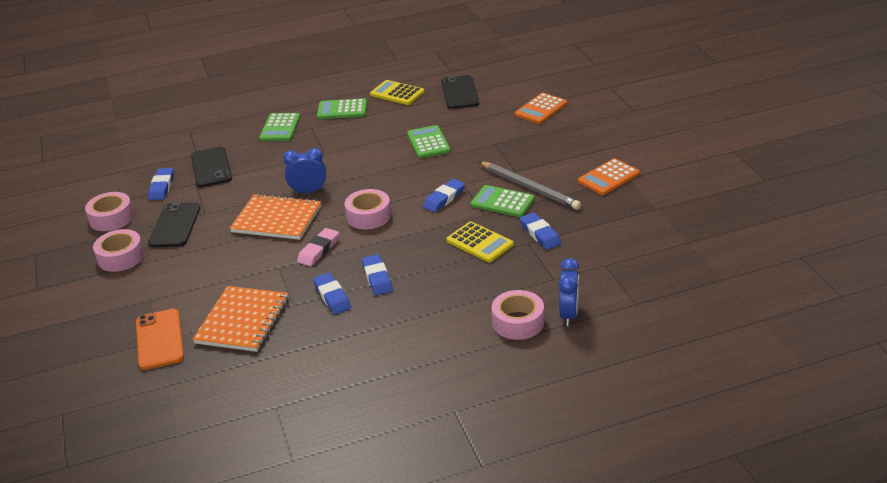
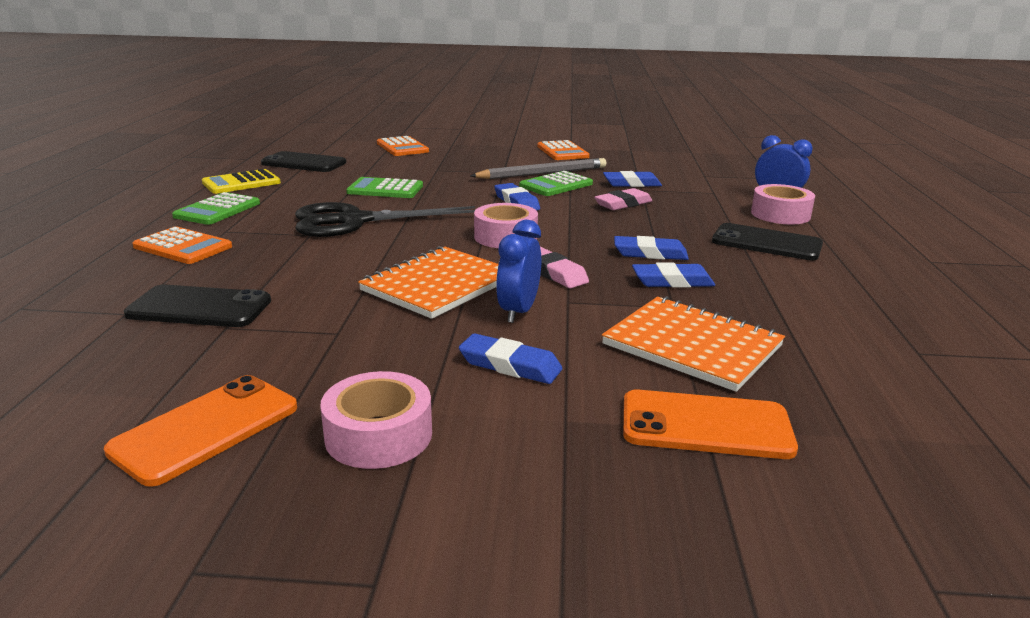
camera: 70 degrees left, 10 degrees down
(111, 218) = (206, 429): pink tape -> orange phone
(162, 187) = (181, 358): blue eraser -> blue eraser (510, 365)
(175, 225) = (340, 363): black phone -> black phone (766, 243)
(280, 128) = (183, 247): green calculator -> orange calculator
(308, 191) = (394, 256): blue clock -> blue clock (518, 311)
(357, 157) = (354, 221): none -> black scissors
(479, 243) = (623, 204): yellow calculator -> pink eraser

